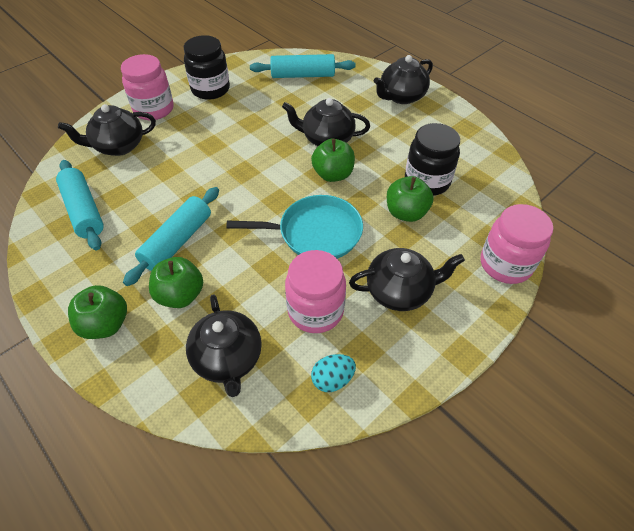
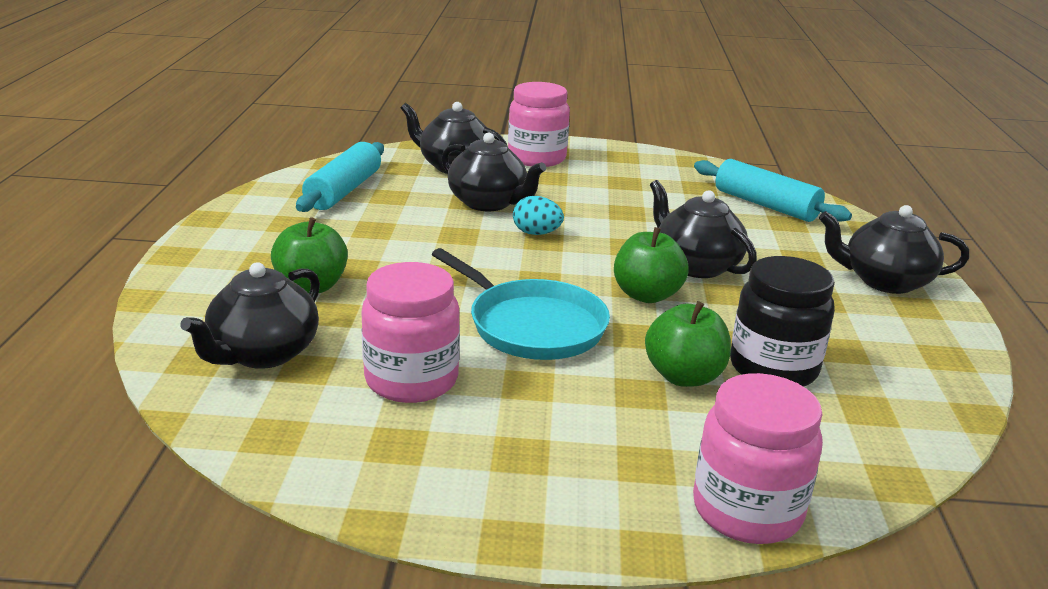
camera: 45 degrees right, 25 degrees down
(105, 324) = (219, 266): green apple -> none
(177, 242) = (380, 252): turquoise rolling pin -> none
(210, 89) = (626, 170): black jar -> none
(332, 379) = (322, 440): turquoise egg -> turquoise egg (536, 233)
(399, 291) = (539, 431): black teapot -> black teapot (488, 203)

